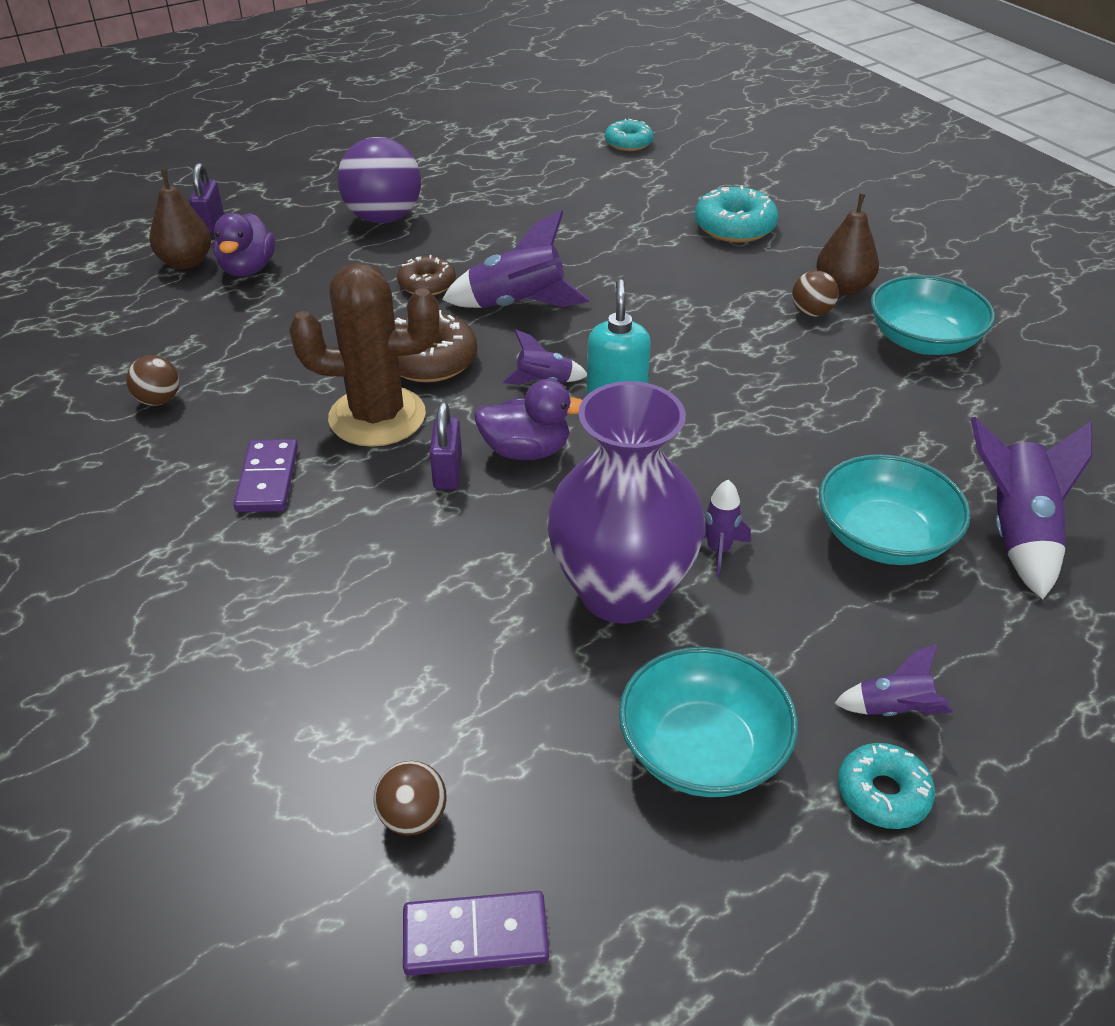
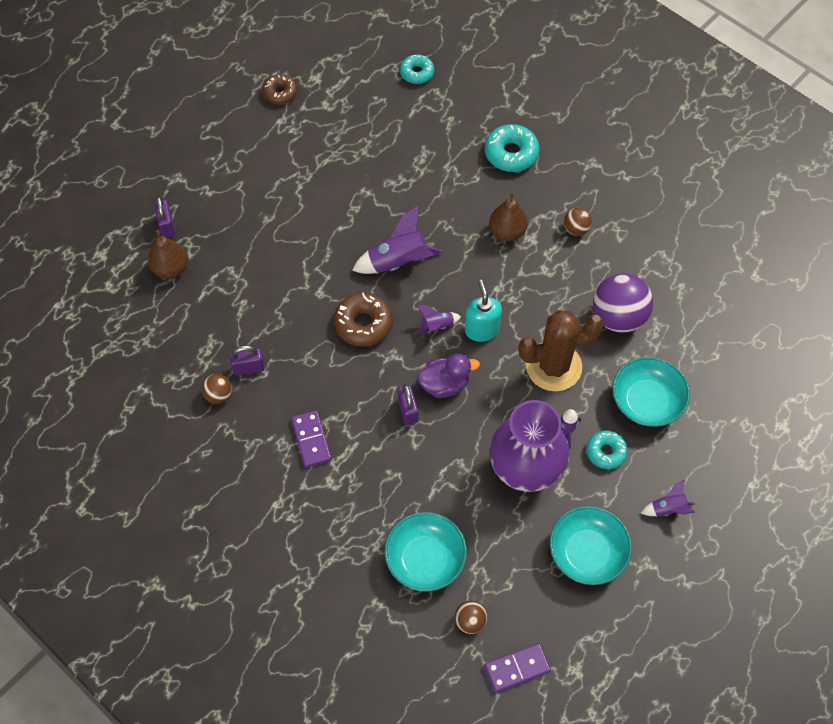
camera: 15 degrees left, 20 degrees up
(224, 379) = (248, 368): none -> purple padlock
(248, 269) = (214, 266): purple duck -> none
(377, 417) = (352, 378): brown cactus -> brown cactus (553, 366)
(383, 218) = (280, 194): purple ball -> purple ball (618, 317)
(427, 284) = (335, 255): brown donut -> brown donut (280, 93)
(843, 288) = (590, 201): brown pear -> brown pear (507, 231)
(883, 794) = (670, 555): turquoise donut -> turquoise donut (606, 452)
(923, 341) = (644, 240): turquoise bowl -> turquoise bowl (425, 559)
(1016, 533) = (711, 382): purple rocket -> none

